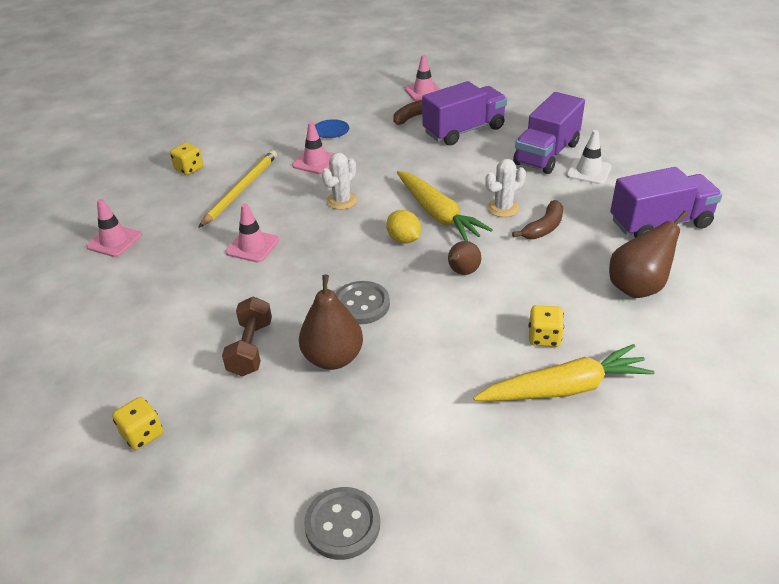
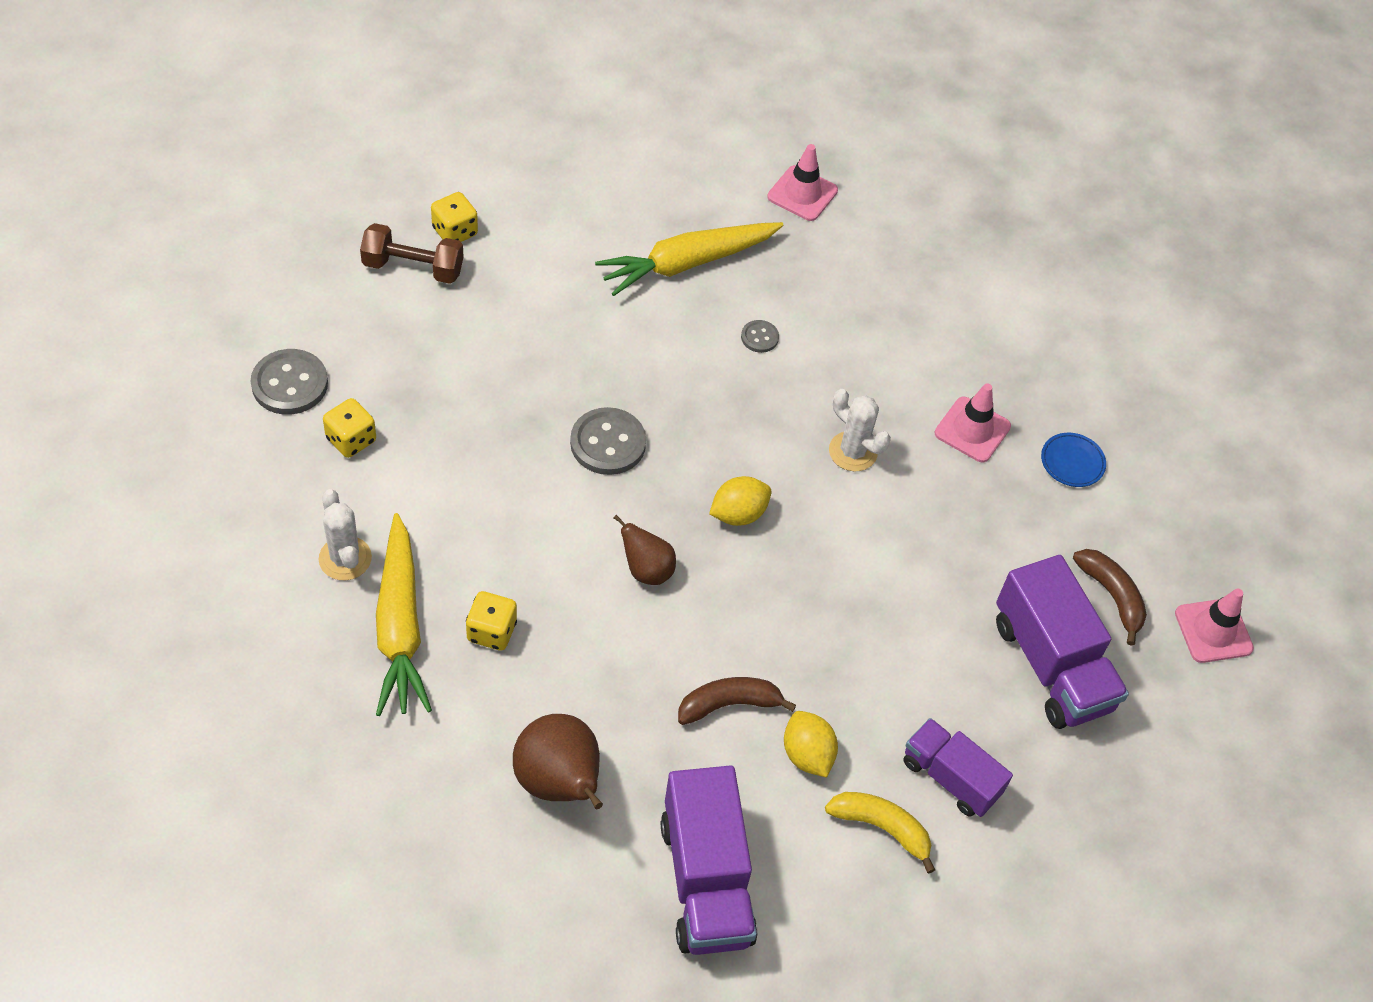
camera: 90 degrees right, 15 degrees up
(189, 169) = (974, 271): yellow dice -> yellow dice (351, 440)
(241, 190) = (905, 331): yellow pencil -> none
(251, 348) = (558, 325): brown dumbbell -> brown dumbbell (413, 267)
(252, 246) = (759, 337): pink traffic cone -> grey button
(333, 358) = (518, 402): brown pear -> none
(438, 214) = (793, 569): yellow carrot -> yellow carrot (687, 263)
(503, 208) = (793, 662): white cactus -> white cactus (345, 558)
(543, 228) = (729, 704): brown banana -> brown banana turned 120 degrees clockwise
(546, 154) = (950, 778): purple truck -> purple truck, size x0.63
(560, 198) = (807, 754): none -> yellow lemon
(588, 171) = (881, 828): white traffic cone -> yellow banana

